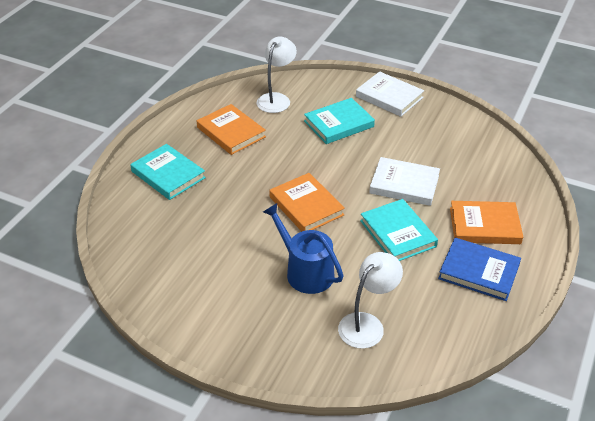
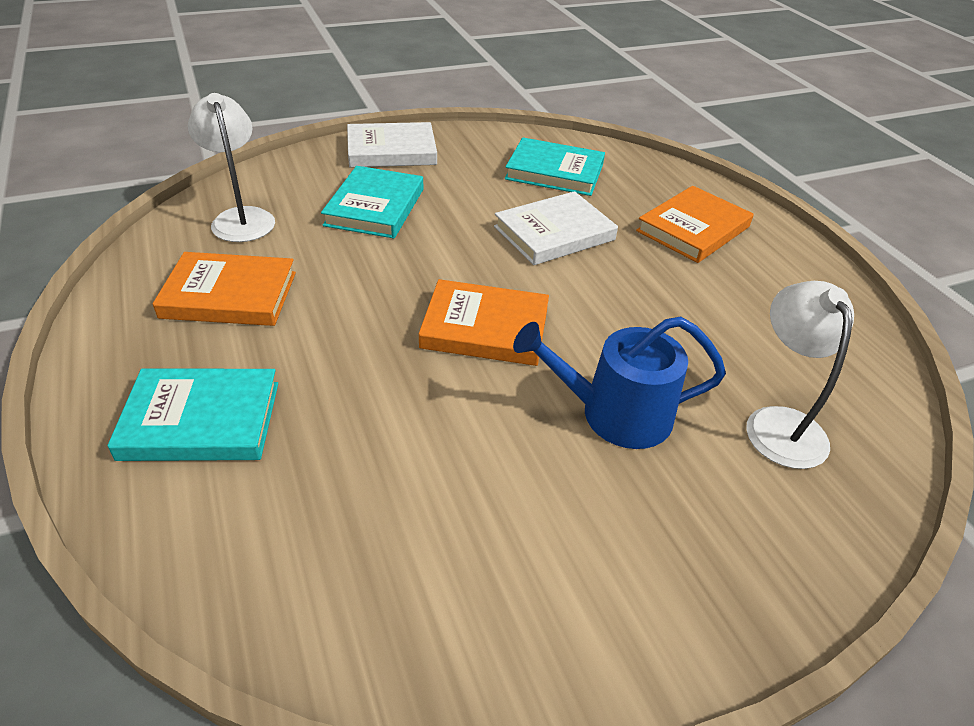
camera: 50 degrees left, 0 degrees up
(397, 233) = (634, 291): turquoise book -> turquoise book (554, 172)
(479, 272) = (765, 278): blue book -> none

